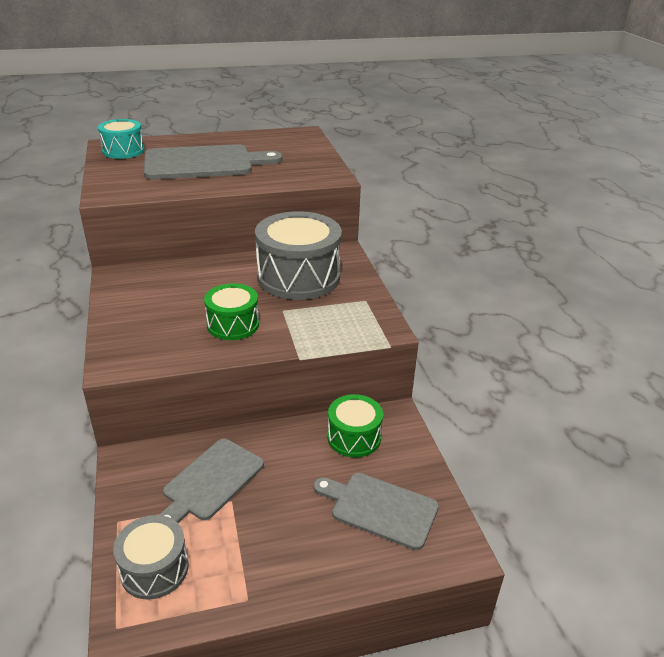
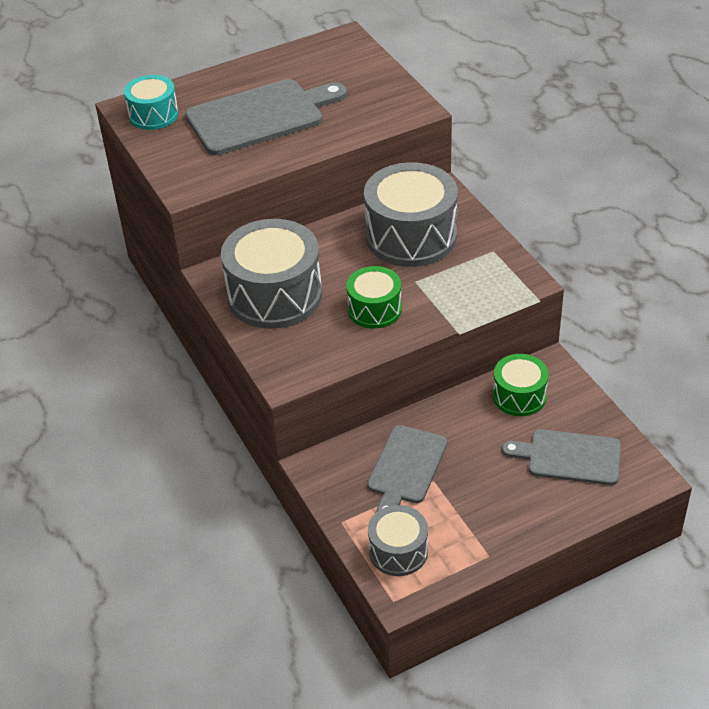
camera: 10 degrees left, 10 degrees up
(154, 298) = (274, 295): none -> grey drum

